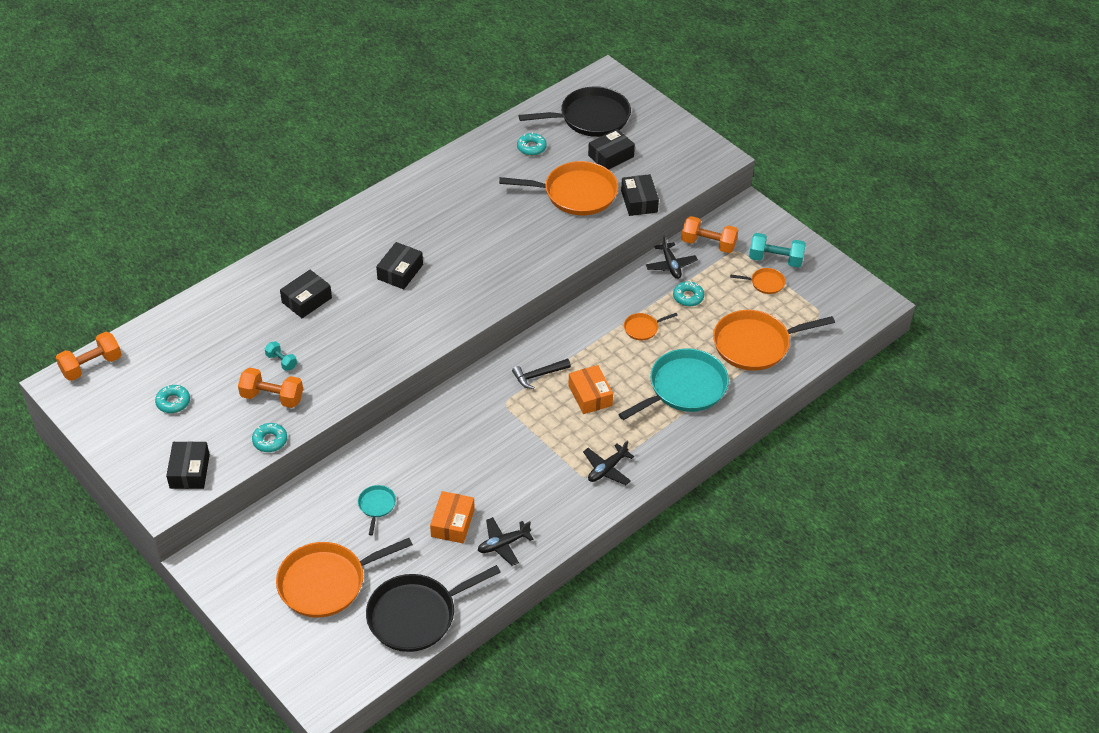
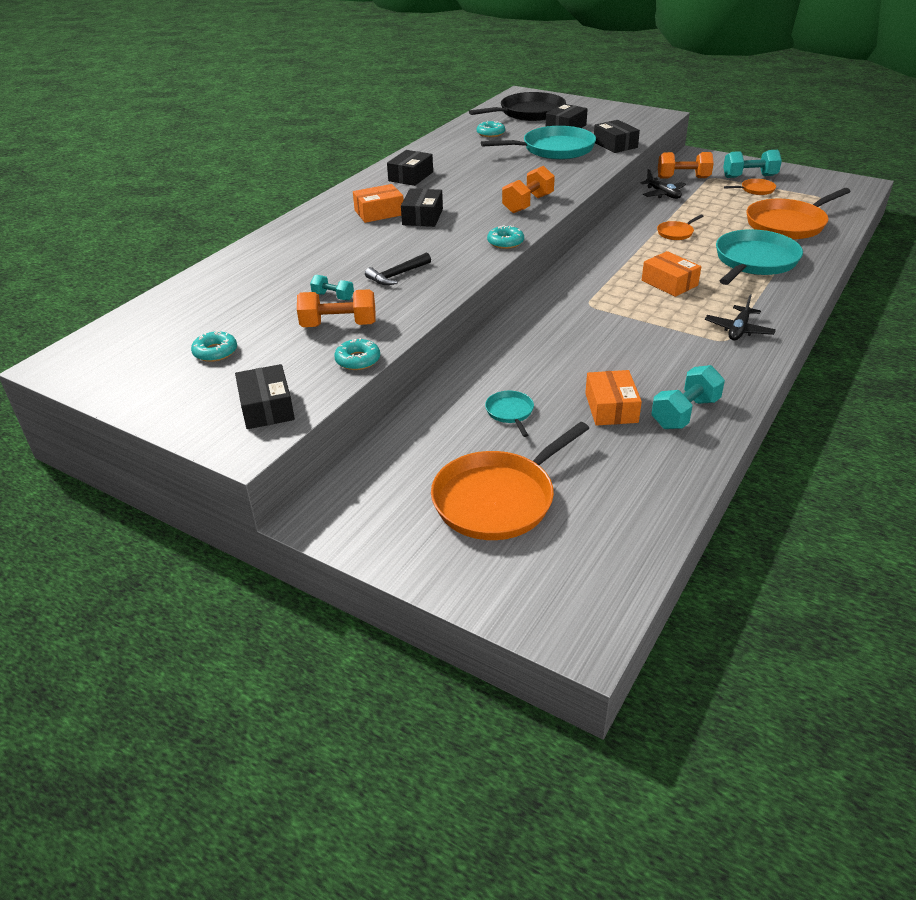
camera: 15 degrees left, 10 degrees down
(91, 366) = (94, 342): orange dumbbell -> orange dumbbell (528, 204)
(306, 300) = (334, 250): black box -> black box (410, 176)
(366, 255) = (379, 212): none -> orange box
(416, 615) = (637, 505): black pan -> none
(503, 544) = (685, 413): black plane -> turquoise dumbbell
(538, 375) = (605, 279): black hammer -> black hammer (397, 275)
(576, 193) = (554, 149): orange pan -> turquoise pan
(688, 297) = (697, 208): turquoise donut -> turquoise donut (505, 242)

